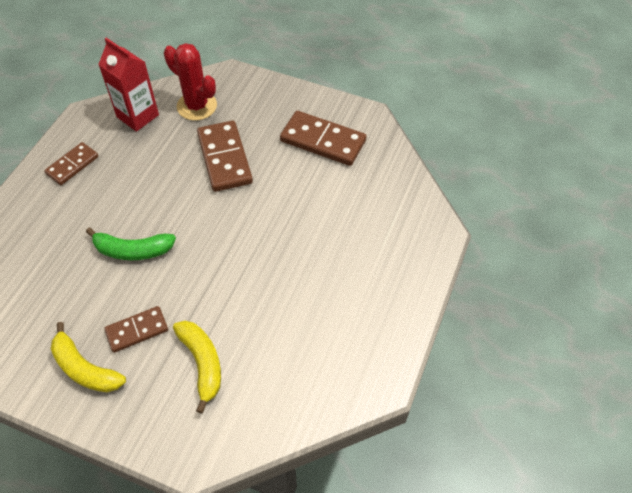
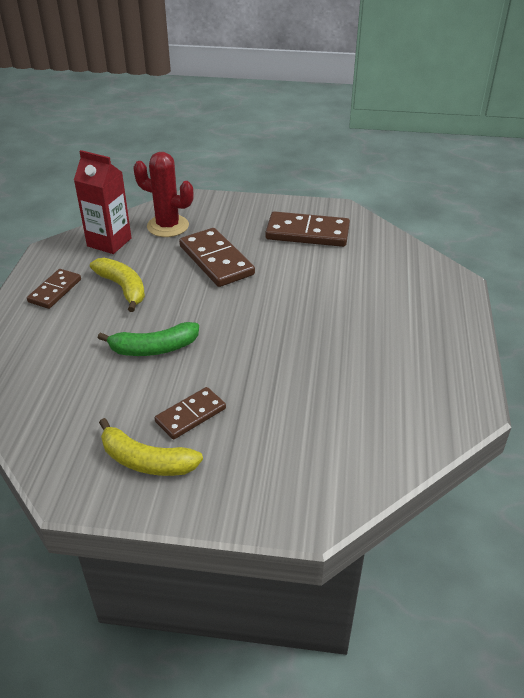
camera: 15 degrees left, 15 degrees down
(202, 363) = (277, 429): yellow banana -> yellow banana (123, 288)

